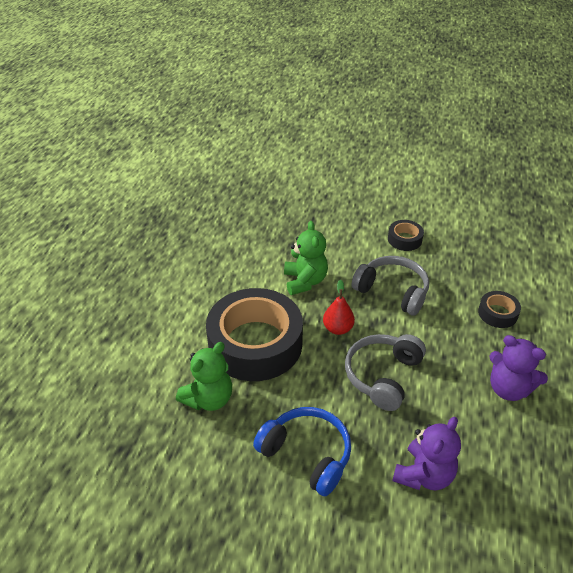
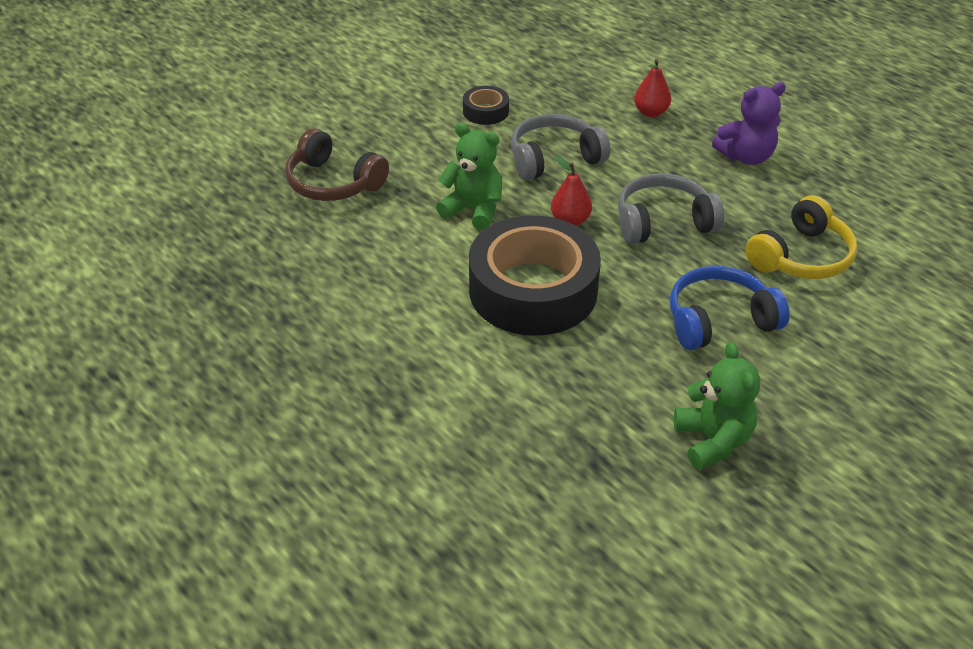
camera: 55 degrees left, 0 degrees up
(209, 399) = (583, 361): green teddy bear -> green teddy bear (713, 440)
(273, 217) = (333, 182): none -> brown headphones
(383, 376) = (663, 222): grey headphones -> grey headphones turned 105 degrees clockwise
(424, 475) = (801, 256): purple teddy bear -> yellow headphones
(497, 313) = (651, 112): black tape -> red pear

